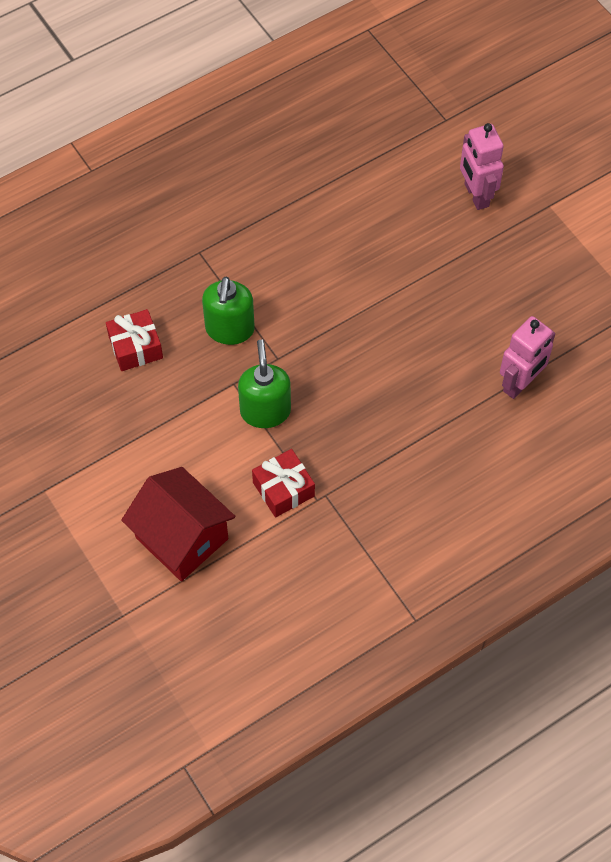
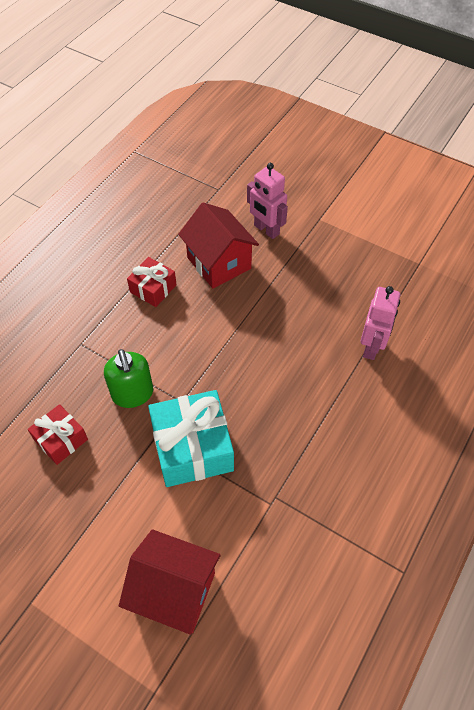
camera: 25 degrees left, 5 degrees down
(265, 411) = (192, 448): green soap dispenser -> turquoise gift
(283, 489) = (239, 507): red gift -> red gift (153, 288)
(398, 216) = (219, 263): none -> red house

